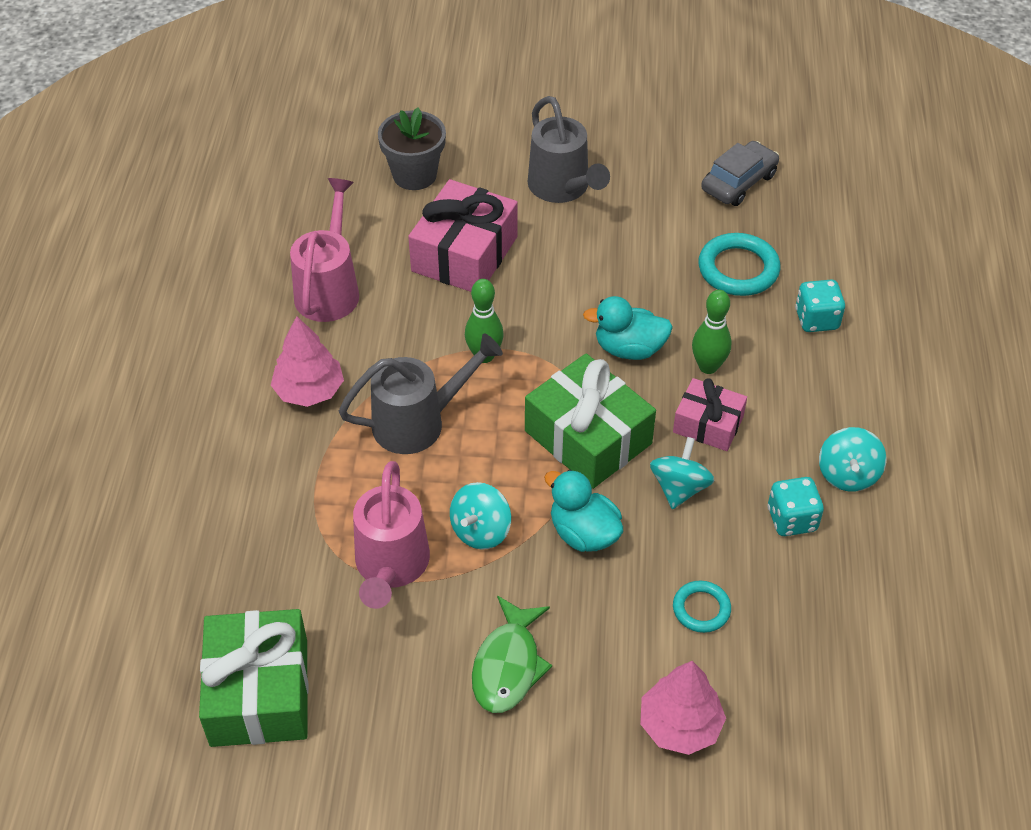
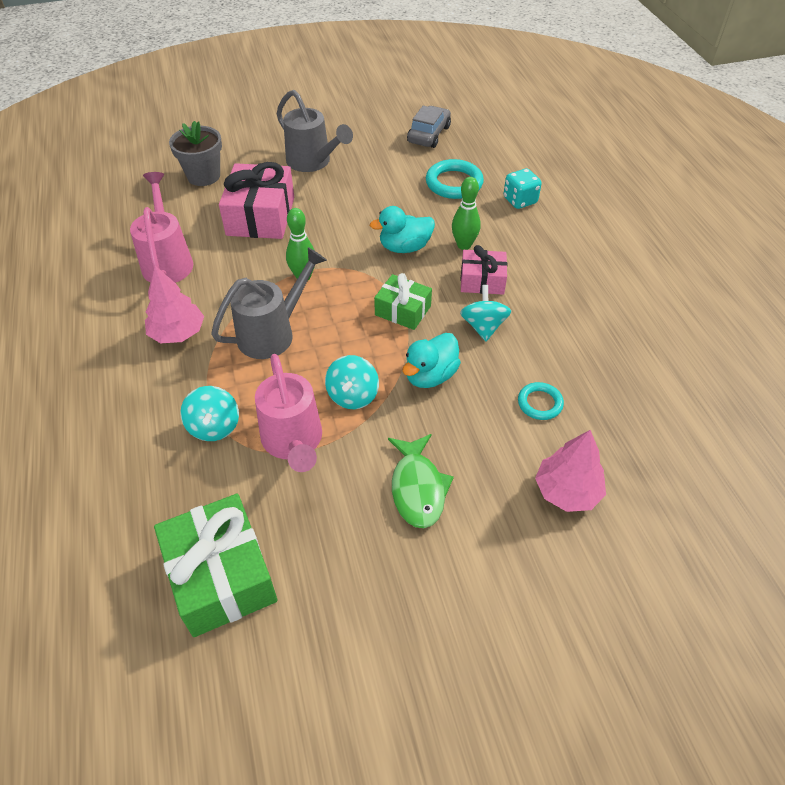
camera: 20 degrees left, 0 degrees up
(583, 533) = (430, 376): turquoise duck -> turquoise duck turned 75 degrees counterclockwise
(588, 437) = (403, 310): green gift -> green gift, size x0.59
(791, 519) = (570, 326): turquoise dice -> none
(847, 474) = (590, 288): turquoise spinning top -> turquoise spinning top (214, 426)

